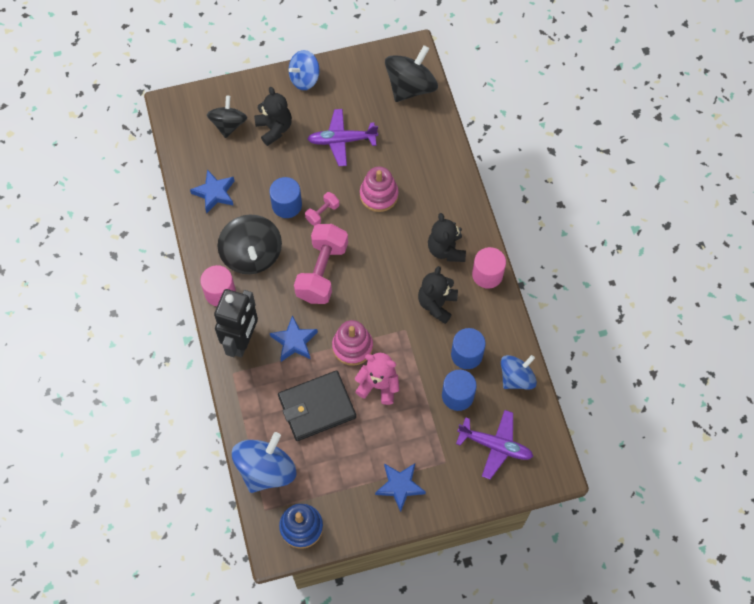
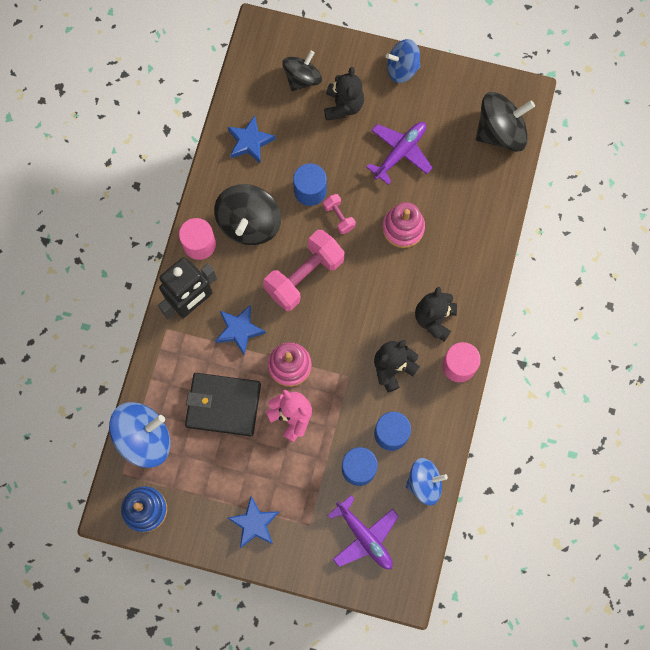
camera: 30 degrees right, 10 degrees up
(322, 213) = (339, 217): pink dumbbell -> pink dumbbell turned 75 degrees clockwise
(341, 140) = (400, 152): purple plane -> purple plane turned 105 degrees clockwise

